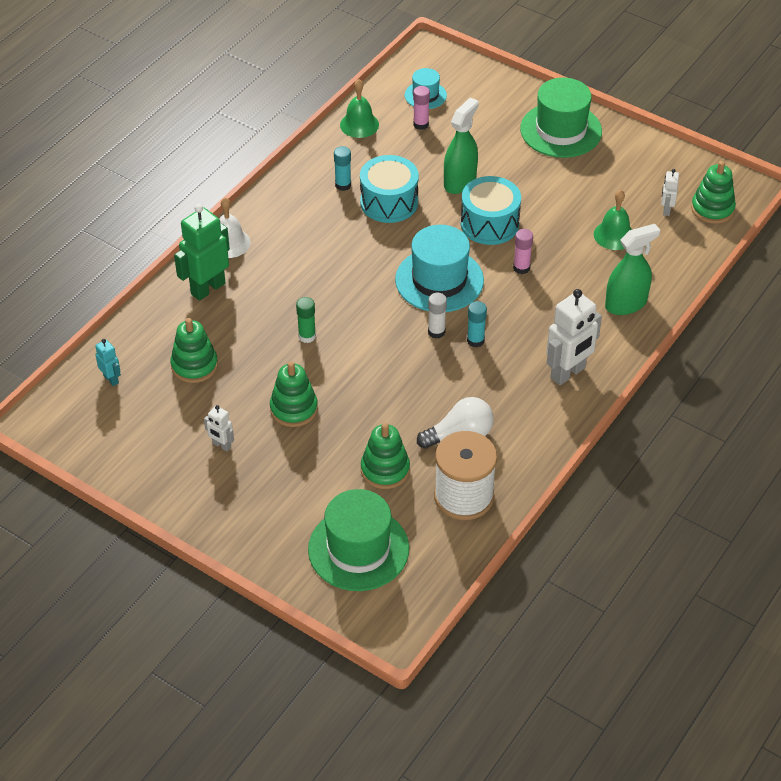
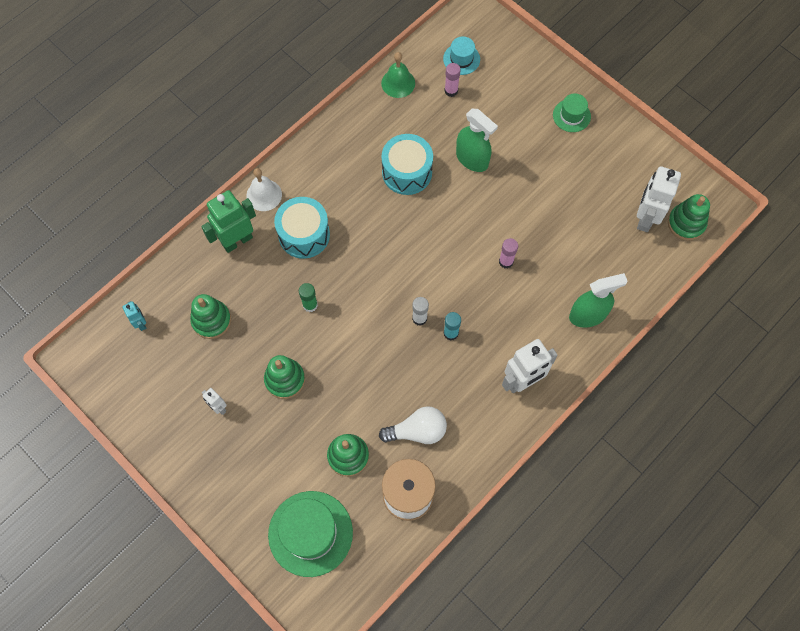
camera: 10 degrees right, 20 degrees up
(343, 185) = (371, 147): turquoise glue stick -> none
(439, 280) = (433, 263): turquoise hat -> none
(460, 182) = (472, 159): green spray bottle -> green spray bottle turned 90 degrees clockwise
(489, 224) = (488, 209): turquoise drum -> turquoise drum (304, 235)
(561, 130) = (571, 116): green hat -> green hat, size x0.53
(614, 235) = (593, 238): green bell -> none
(666, 210) = (645, 218): white robot -> white robot, size x2.01

